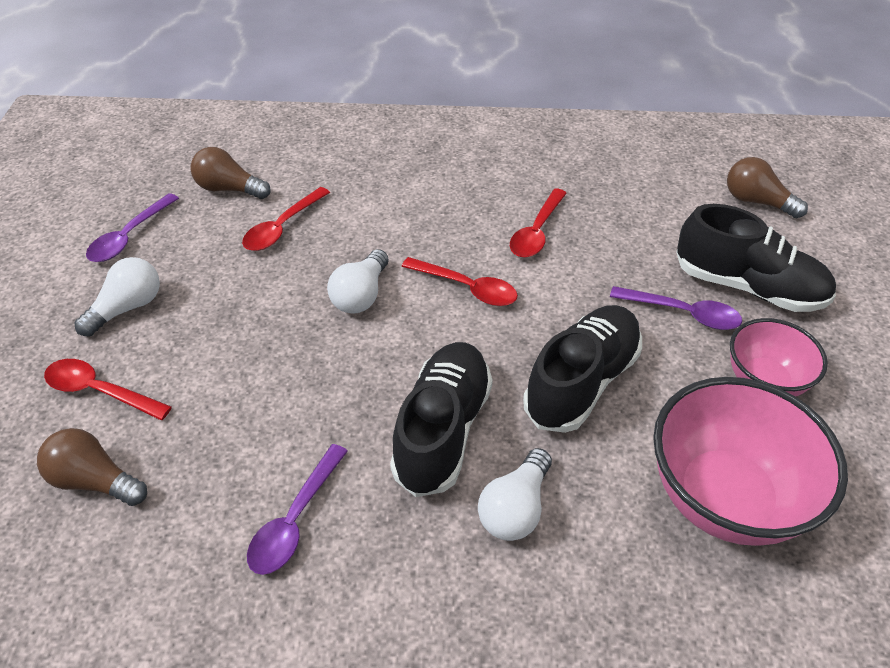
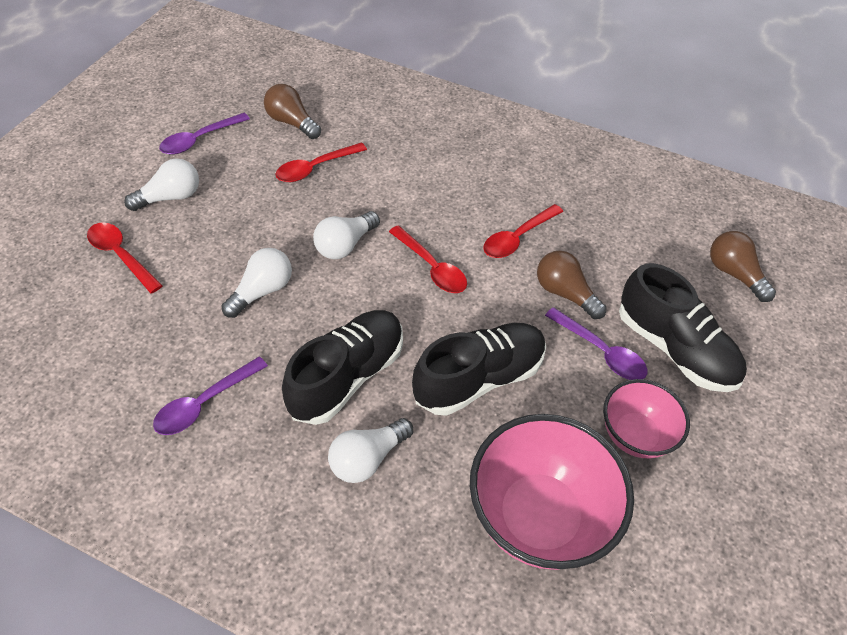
camera: 20 degrees right, 5 degrees up
(95, 480) = (86, 321): brown light bulb -> brown light bulb (565, 293)
(294, 373) = (262, 291): none -> white light bulb

